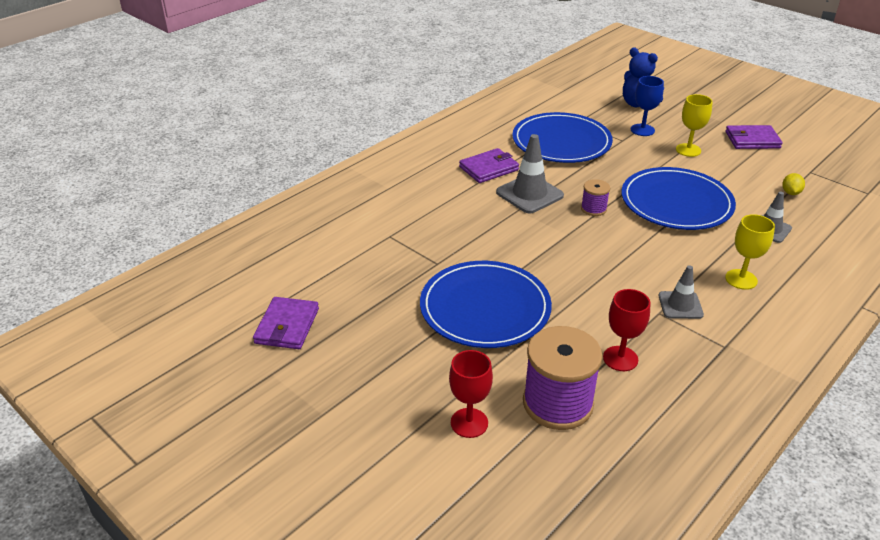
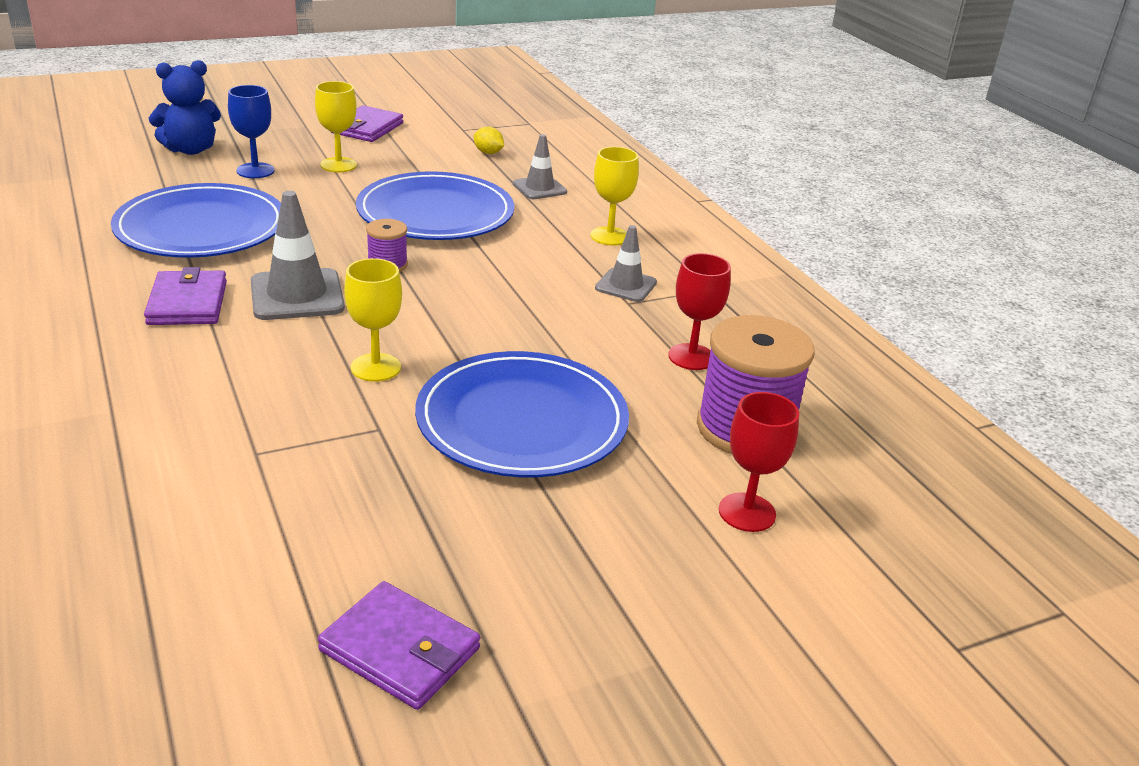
camera: 70 degrees left, 5 degrees down
(488, 243) = (376, 367): none -> yellow goblet

